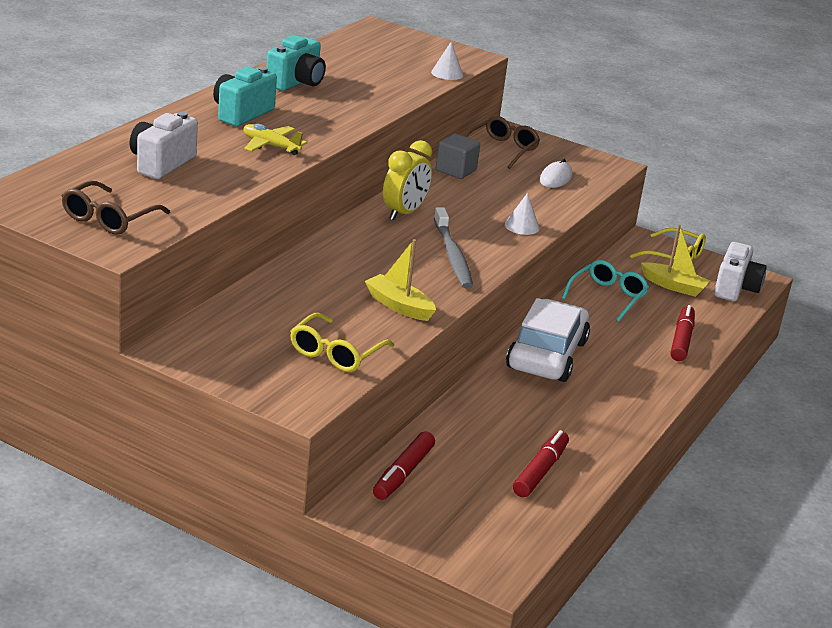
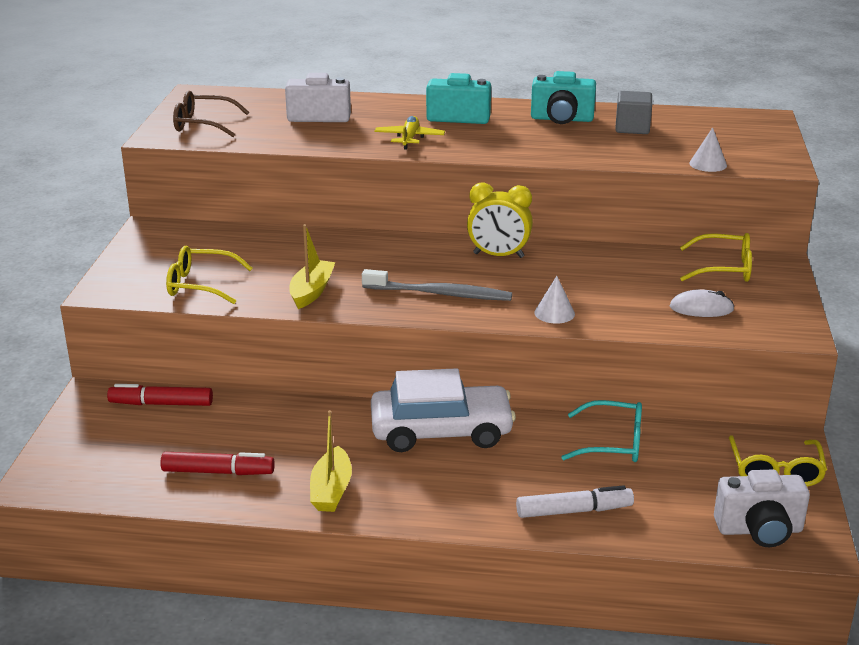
camera: 70 degrees right, 0 degrees up
(452, 256) = (440, 294): grey toothbrush -> grey toothbrush turned 135 degrees counterclockwise
(456, 170) = (632, 258): grey cube -> grey cube (632, 128)
(502, 149) = (724, 268): brown glasses -> yellow glasses
(673, 286) = (700, 482): yellow boat -> yellow boat (331, 490)
(681, 340) = (574, 511): red marker -> white marker

